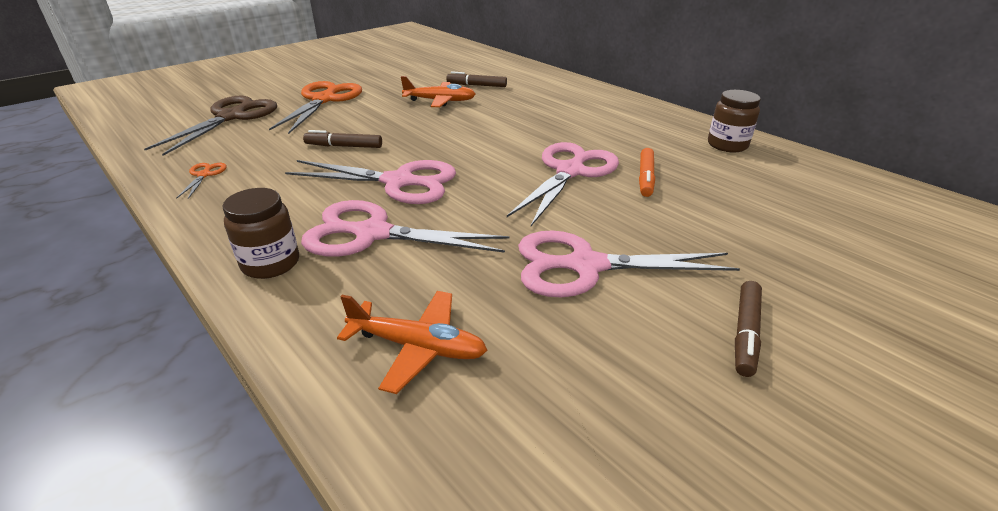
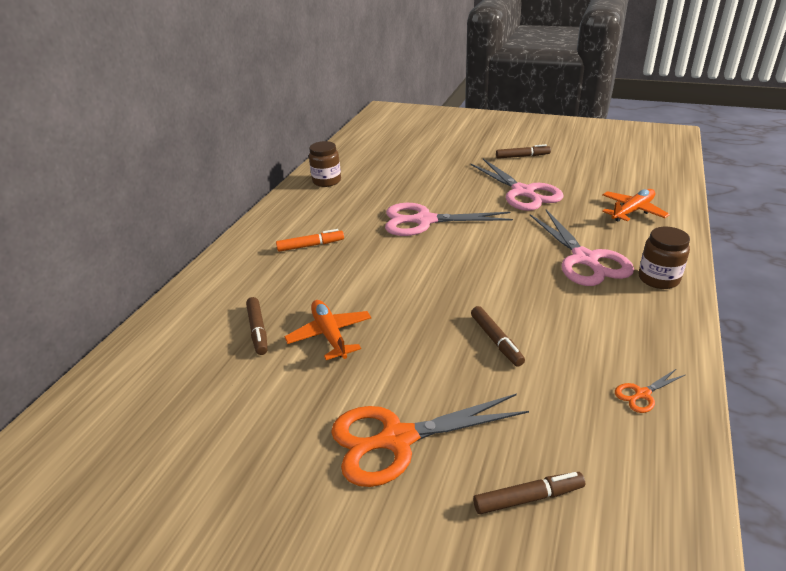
camera: 115 degrees left, 0 degrees up
(231, 117) = (528, 498): brown scissors -> brown marker
(399, 182) = (517, 279): pink scissors -> none
(418, 347) = (632, 211): orange plane -> orange plane turned 60 degrees clockwise
(645, 178) = (406, 196): orange marker -> orange marker (311, 245)

